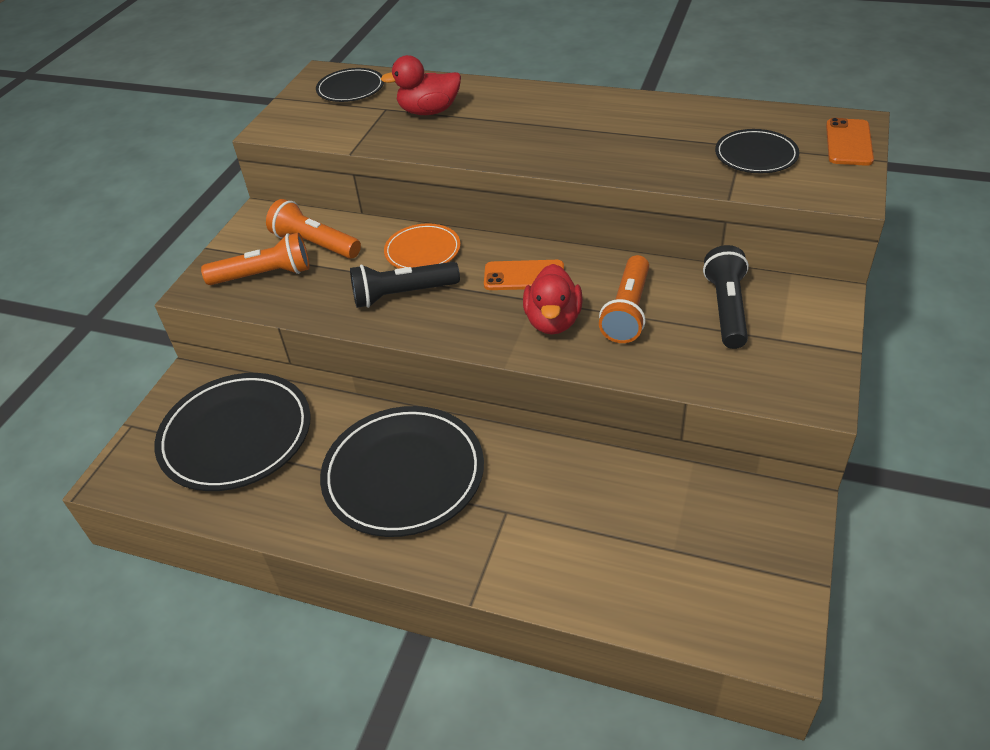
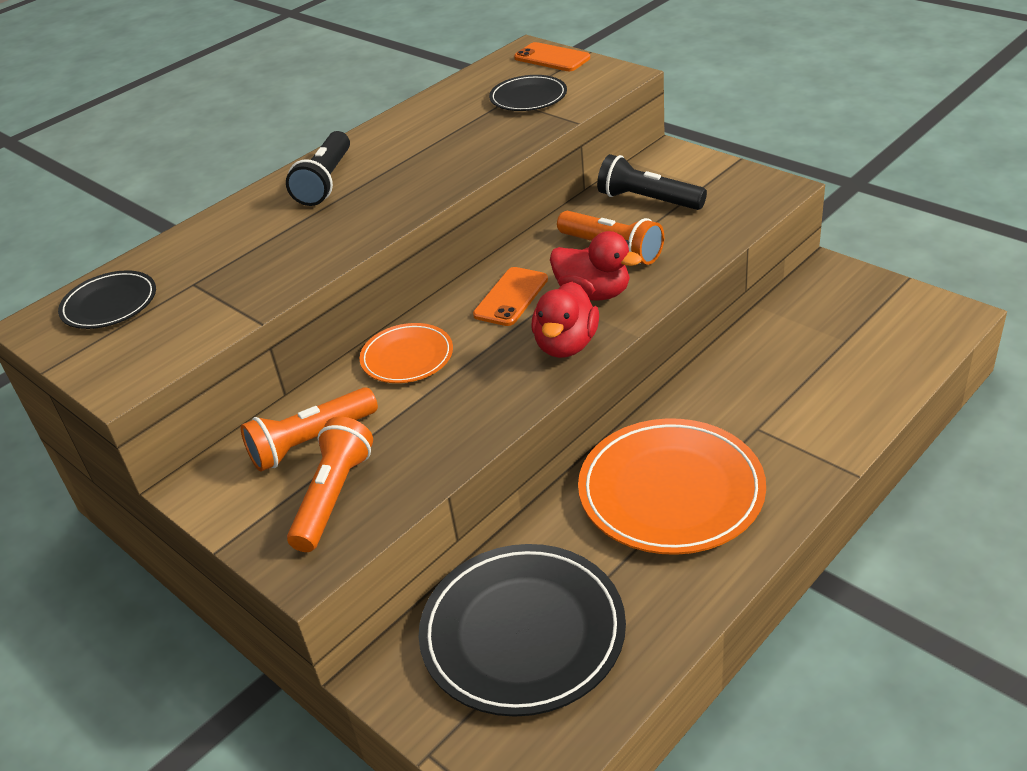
camera: 65 degrees left, 5 degrees down
(402, 294) = (471, 384): black flashlight -> black flashlight (326, 181)
(403, 474) = (671, 491): black plate -> orange plate
(429, 111) = (239, 253): red duck -> red duck (566, 345)

